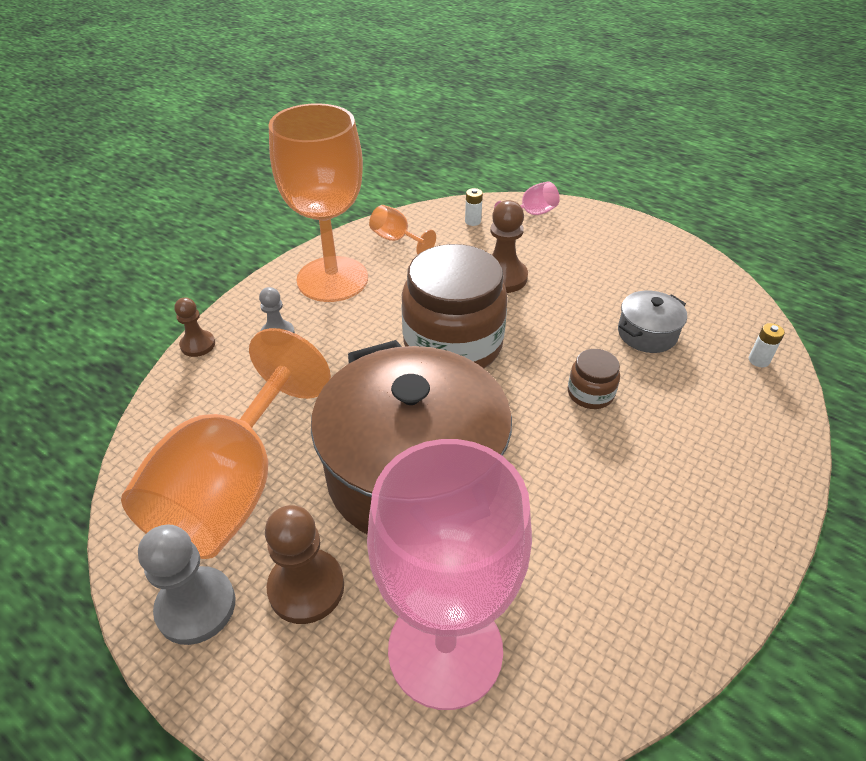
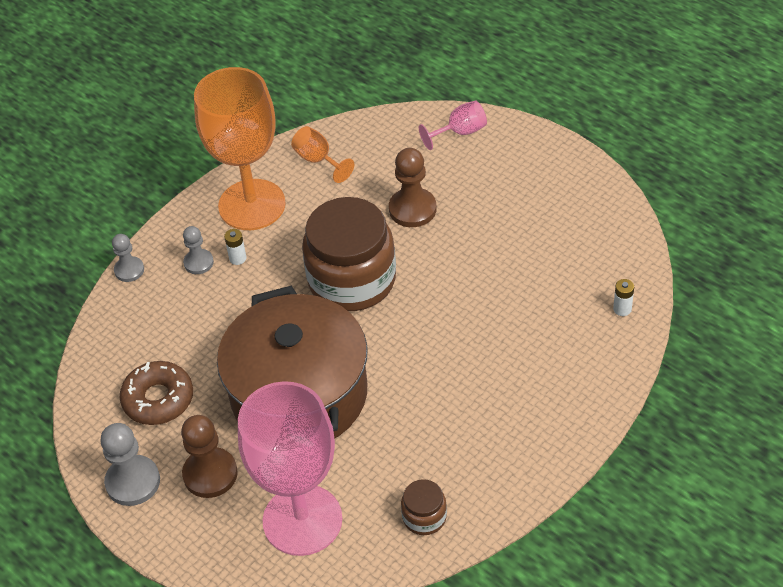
camera: 10 degrees right, 5 degrees up
(198, 345) = (129, 270): brown pawn -> grey pawn
(232, 488) = (158, 399): orange goblet -> brown donut
(473, 221) = (398, 139): white battery -> white battery (238, 258)
(590, 393) = (461, 333): brown jar -> brown jar (424, 517)
(647, 334) = (530, 277): grey pot -> none

